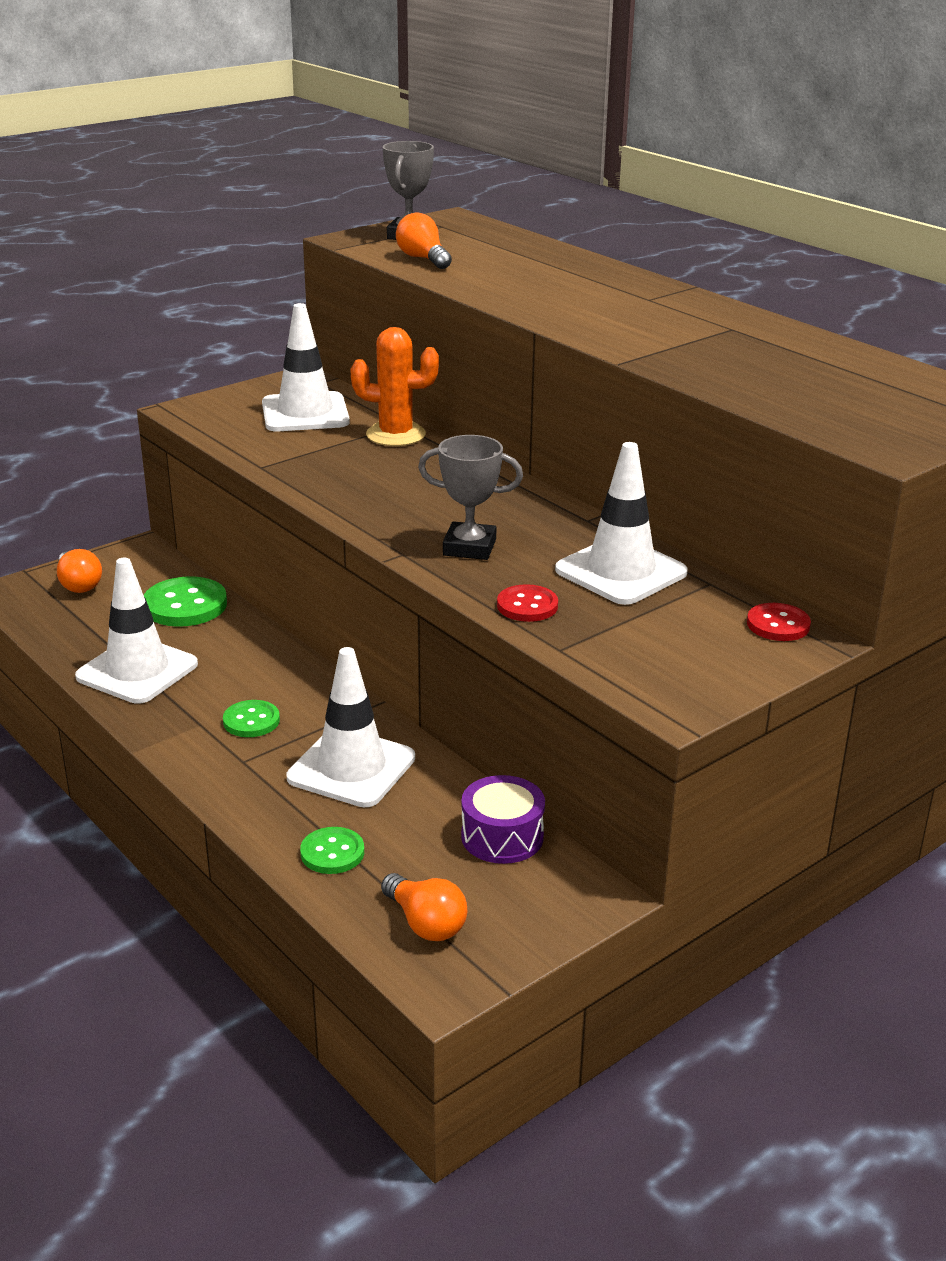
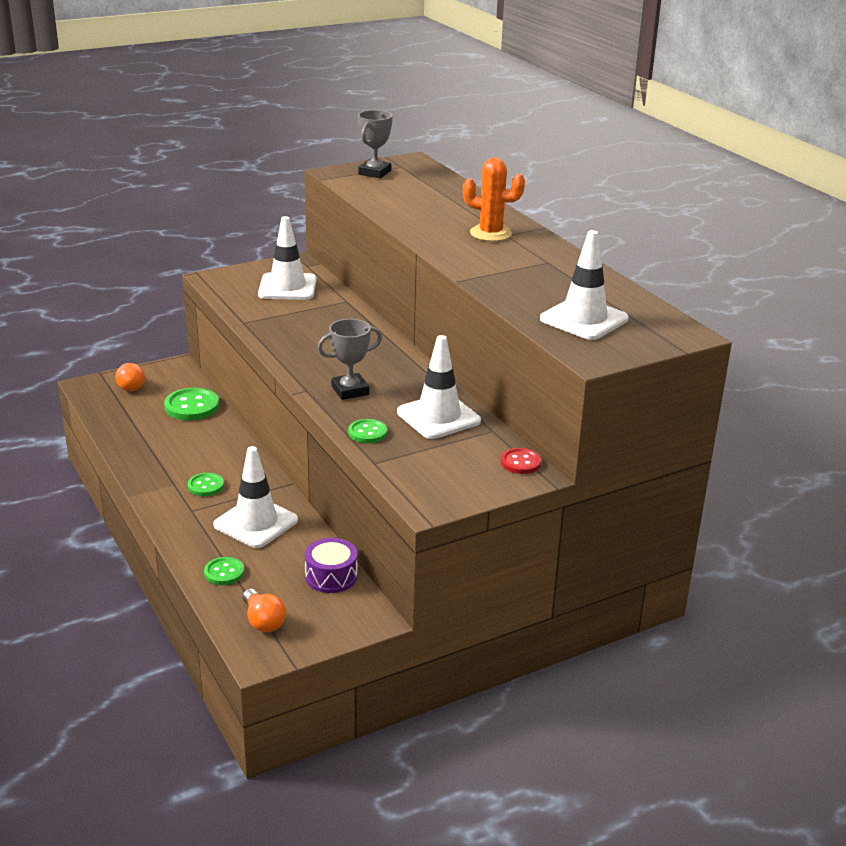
camera: 10 degrees right, 0 degrees up
(137, 671) = (147, 446): white traffic cone -> white traffic cone (584, 319)
(395, 435) = (339, 308): orange cactus -> orange cactus (490, 233)
(423, 259) = (374, 192): orange light bulb -> none
(469, 547) = (350, 390): grey trophy -> grey trophy turned 45 degrees counterclockwise
(527, 606) = (367, 433): red button -> green button

